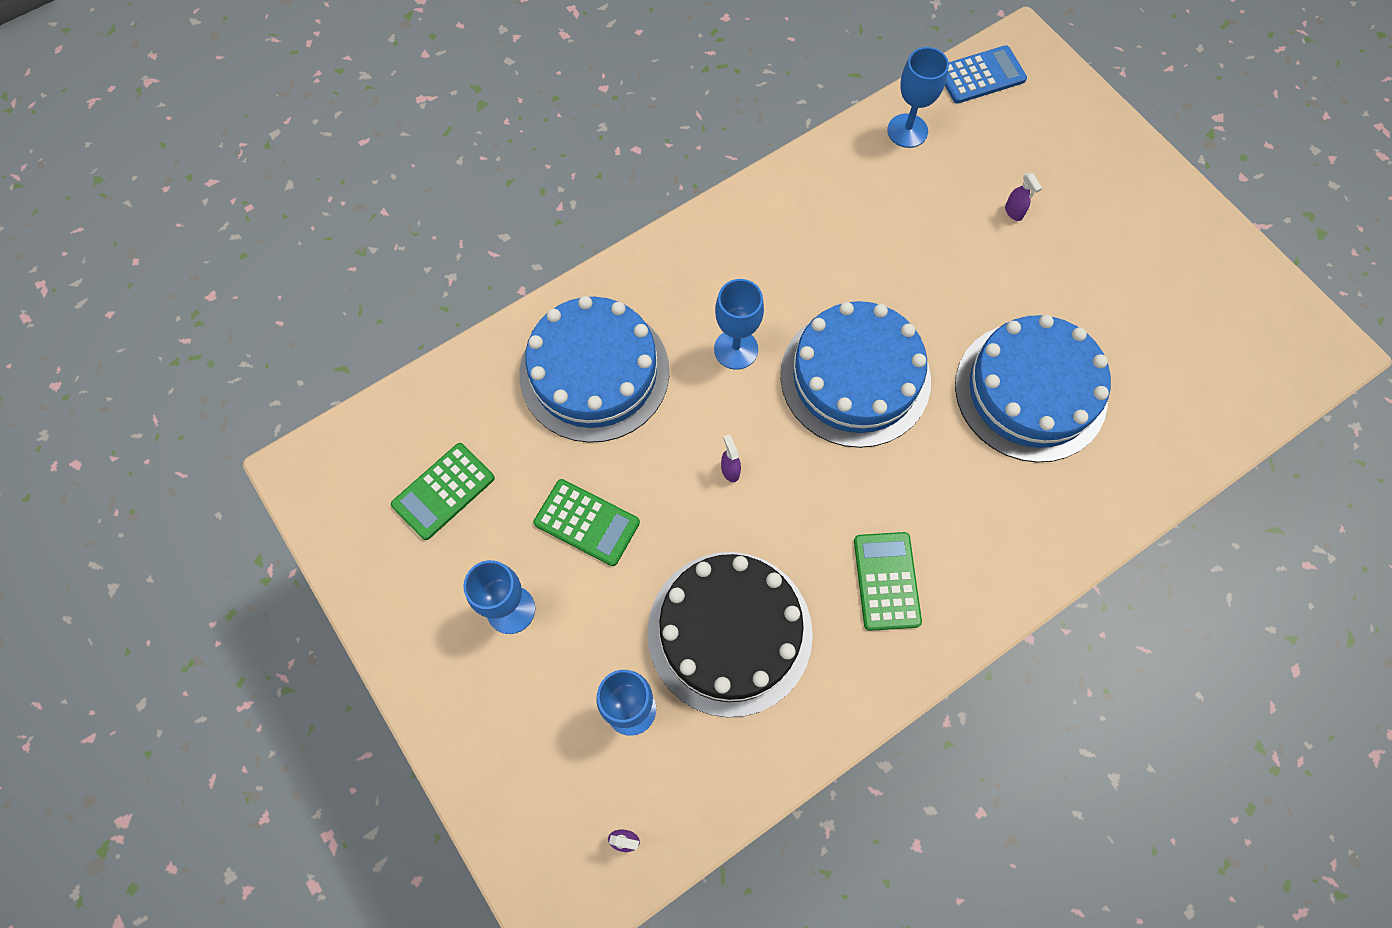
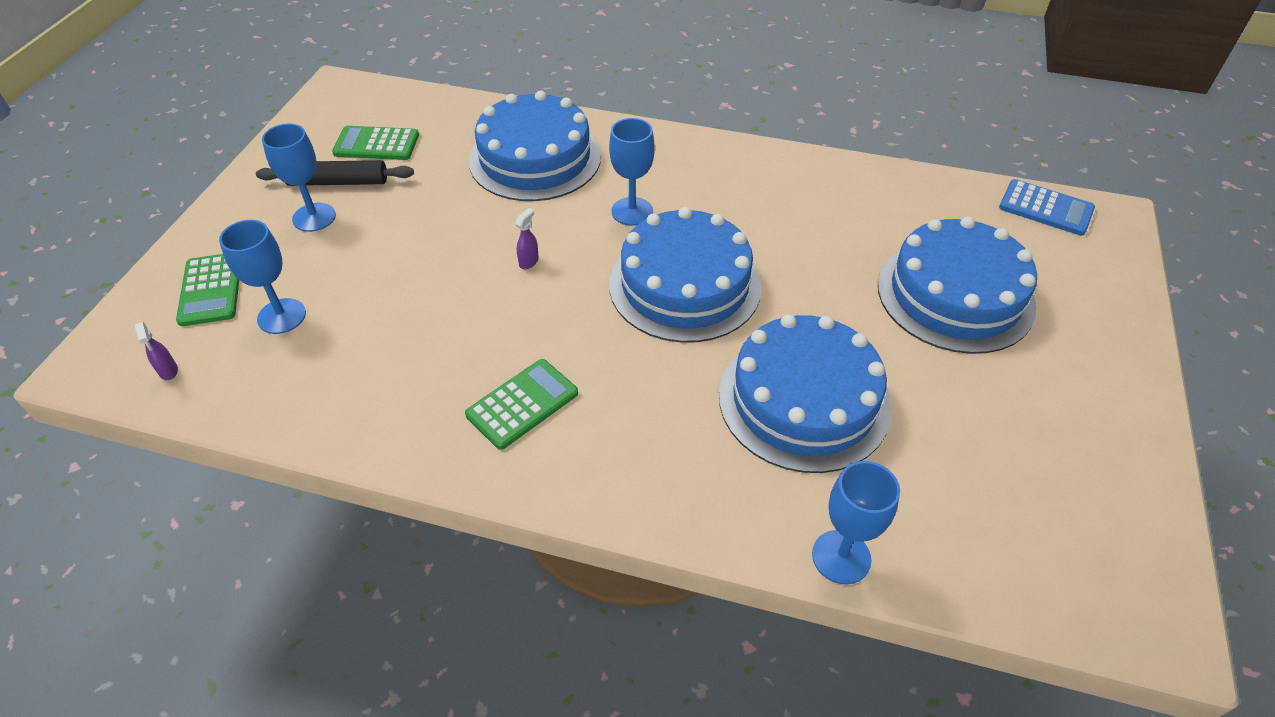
camera: 50 degrees right, 20 degrees down
(474, 559) = (338, 182): none -> black rolling pin
(587, 522) = (414, 216): green calculator -> green calculator (211, 289)
(729, 632) = (391, 335): black cake -> none
(907, 131) = (934, 197): blue goblet -> blue goblet (841, 557)
(1014, 212) = (955, 295): purple spray bottle -> blue cake

